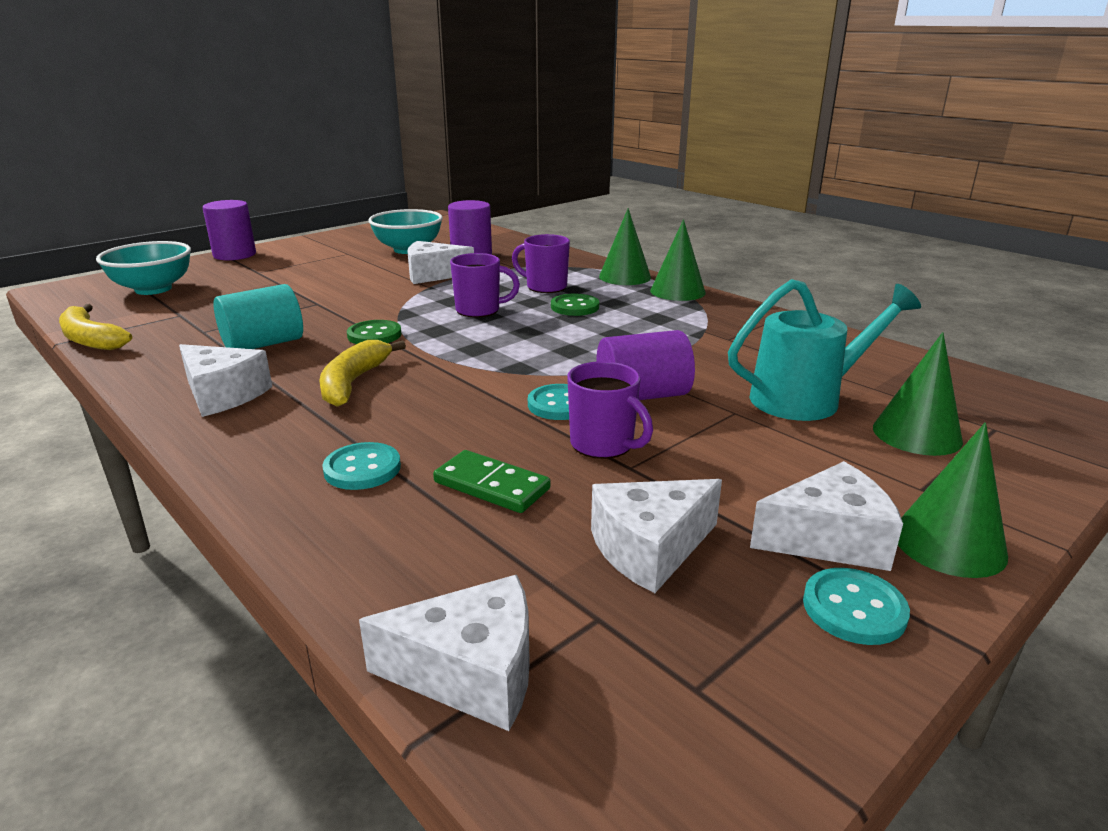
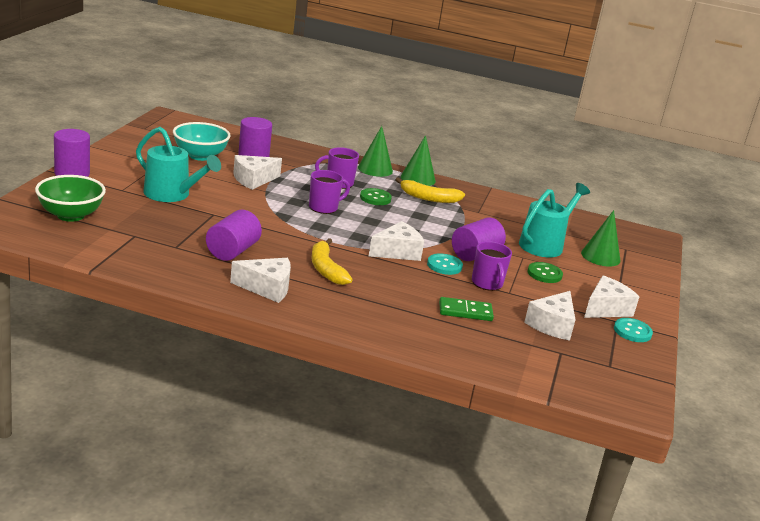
camera: 35 degrees left, 0 degrees up
(91, 339) = (110, 263): yellow banana -> yellow banana (429, 198)
(153, 289) = (71, 215): turquoise bowl -> green bowl
(263, 344) = (232, 251): turquoise cylinder -> purple cylinder
(305, 281) = (172, 195): none -> turquoise watering can
(362, 469) = (401, 314): turquoise button -> none
(374, 335) = (289, 235): green button -> green button (544, 274)
(471, 672) = (541, 378): white cheese -> white cheese (397, 252)
(603, 445) = (487, 284): purple mug -> purple mug turned 60 degrees clockwise
(949, 543) = (643, 302): green cone -> none

